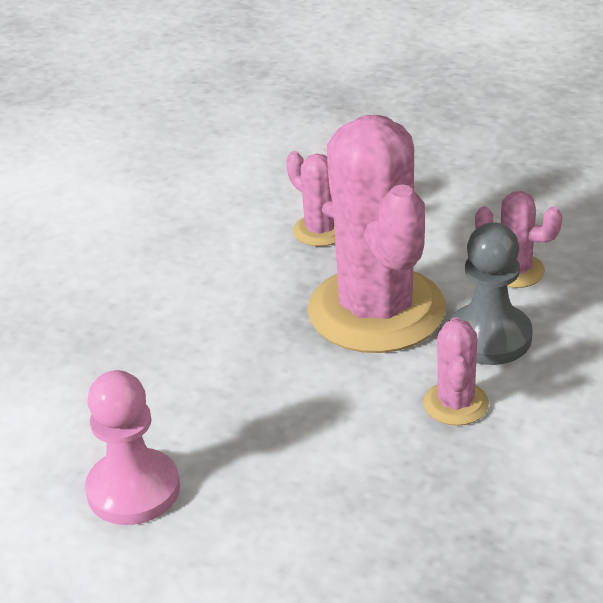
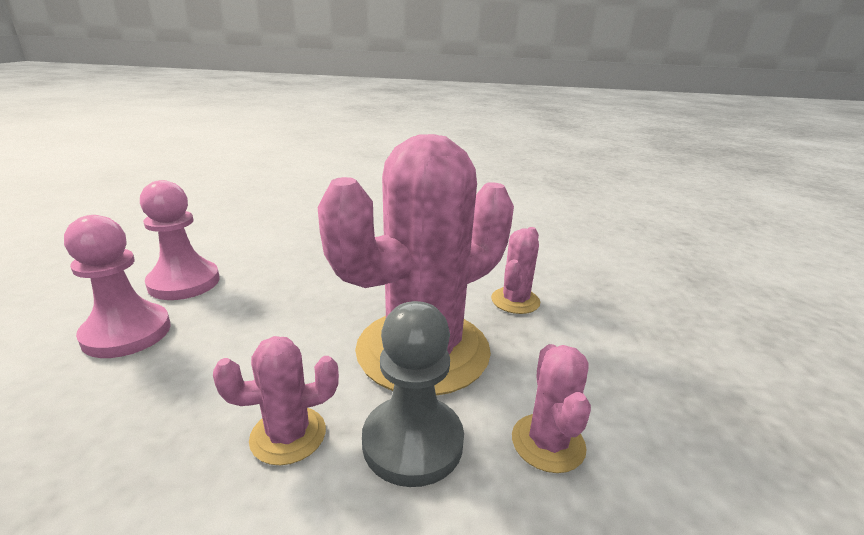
camera: 65 degrees right, 10 degrees down
(240, 527) = (127, 333): none -> pink pawn

